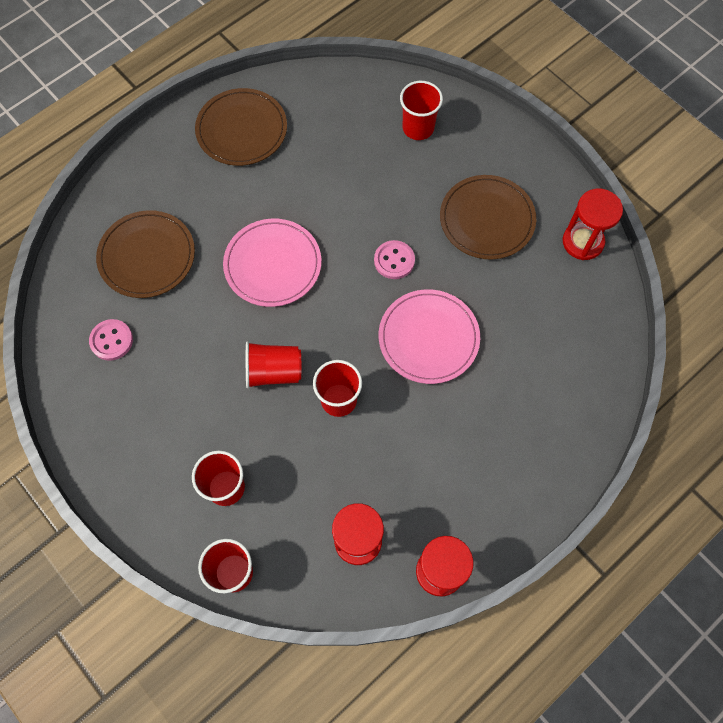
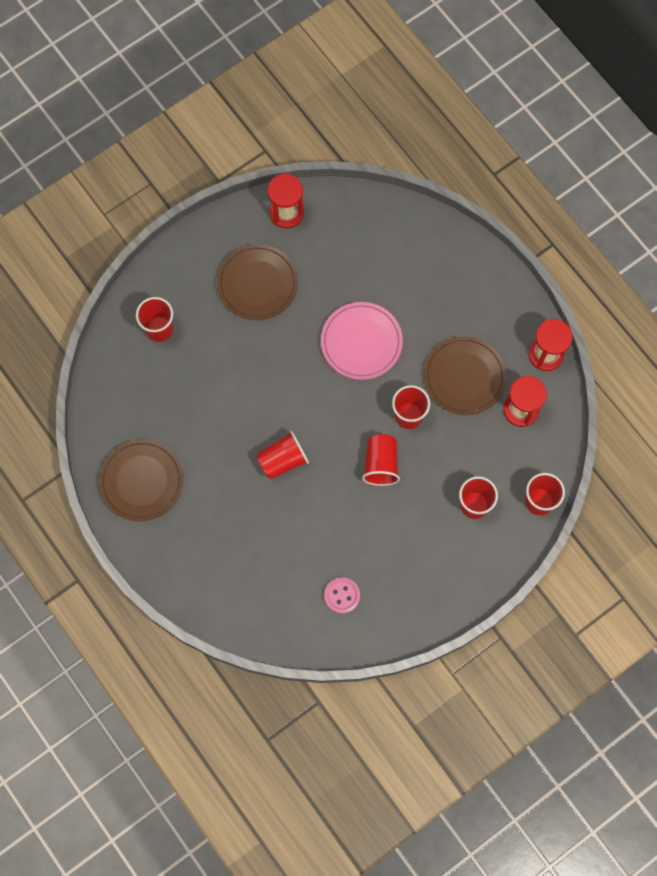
camera: 85 degrees left, 5 degrees up
(147, 256) = (264, 566): brown plate -> brown plate (464, 377)
(272, 264) = (283, 460): pink plate -> red cup
(394, 260) = (289, 361): pink button -> none

